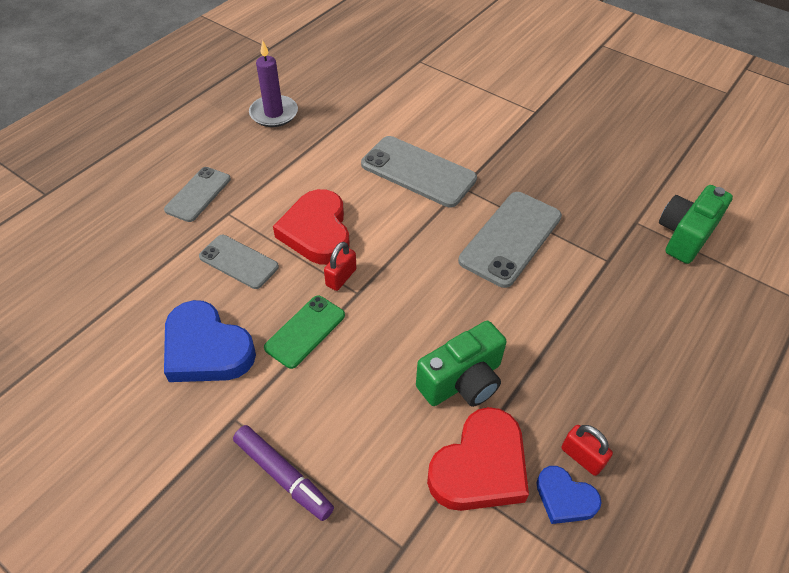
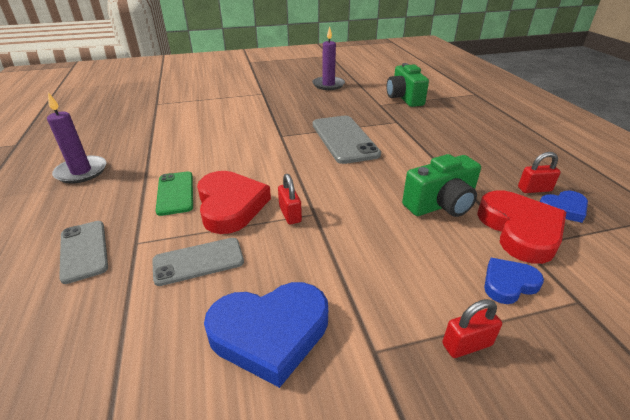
camera: 50 degrees left, 15 degrees down
(283, 476) = (466, 344): purple marker -> red padlock
(305, 331) = (321, 257): green phone -> green phone (175, 193)
(317, 232) = (230, 205): red heart -> red heart turned 135 degrees counterclockwise
(382, 482) = (508, 283): none -> blue heart
(418, 172) = (244, 143): grey phone -> none
(462, 381) = (441, 205): green camera -> green camera turned 60 degrees clockwise
(630, 147) = (328, 85): none -> purple candle

